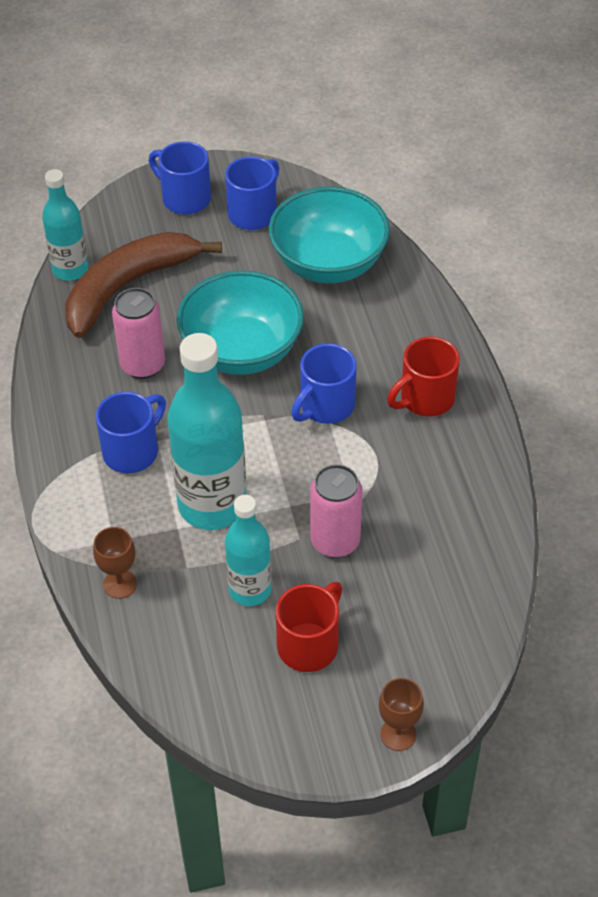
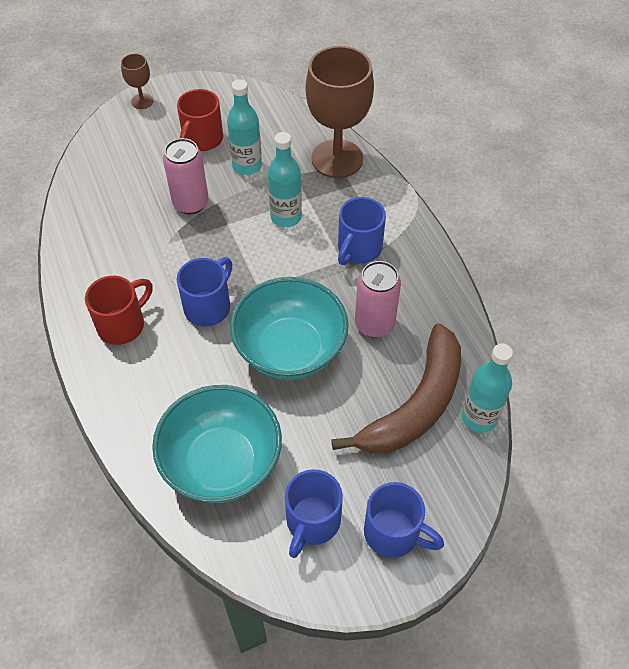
camera: 170 degrees right, 5 degrees up
(120, 584) = (337, 159): brown goblet -> brown goblet, size x2.22
(212, 505) = (286, 217): turquoise bottle -> turquoise bottle, size x0.60

